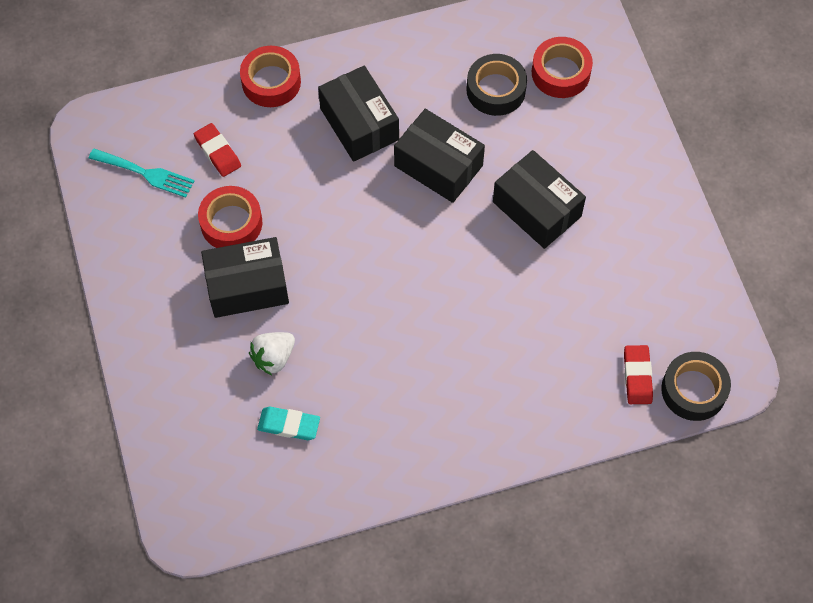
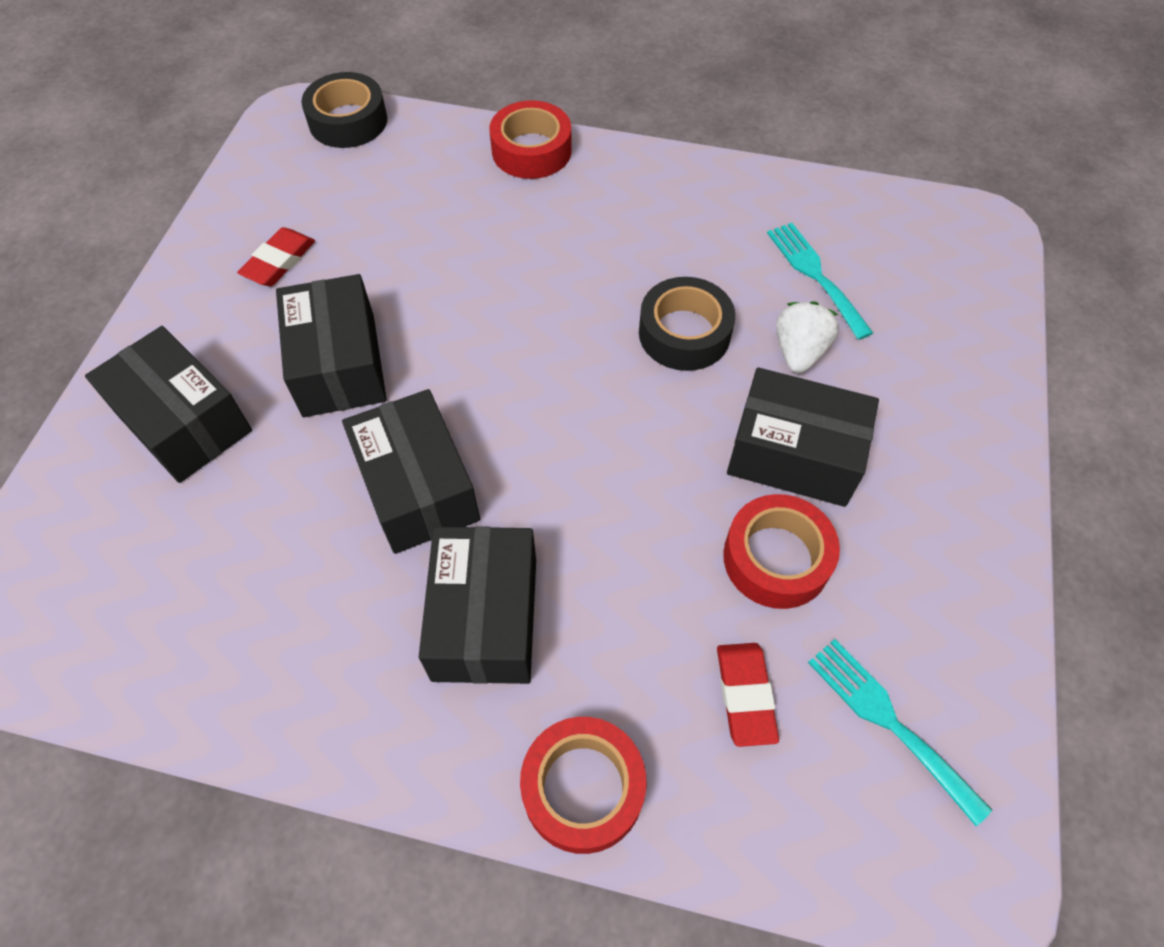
camera: 150 degrees left, 5 degrees down
(273, 358) = (799, 352): white strawberry -> white strawberry turned 60 degrees counterclockwise
(289, 425) = (815, 275): turquoise eraser -> turquoise fork
(496, 90) = (241, 560): black tape -> black tape (684, 333)
(560, 73) = (127, 536): red tape -> red tape (531, 150)
(589, 136) = (184, 422): none -> black box
(637, 376) = (391, 154): red eraser -> red eraser (279, 261)

